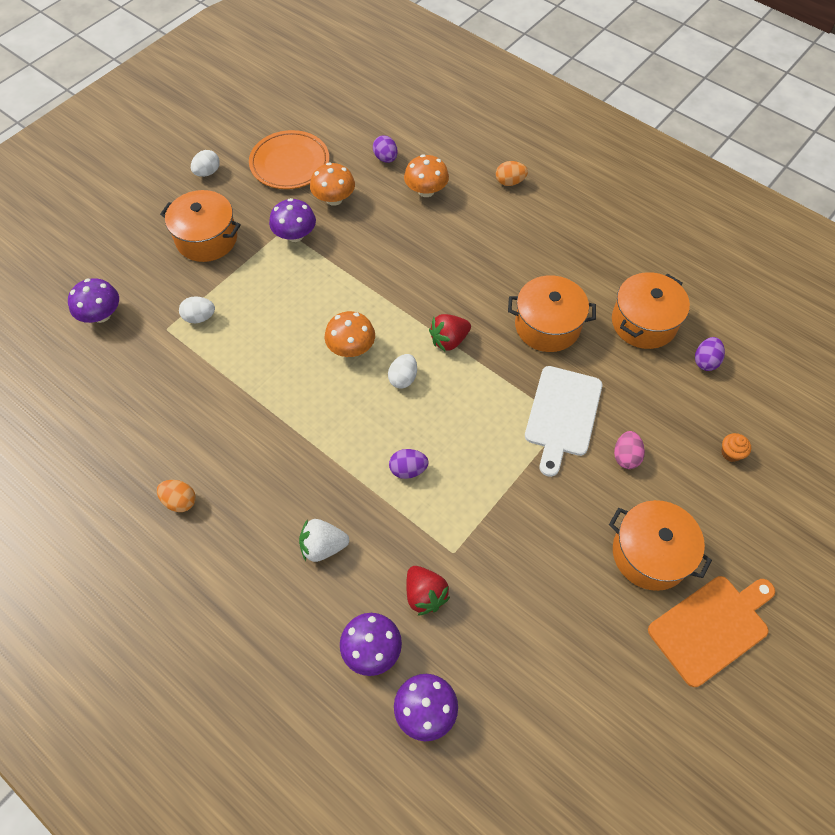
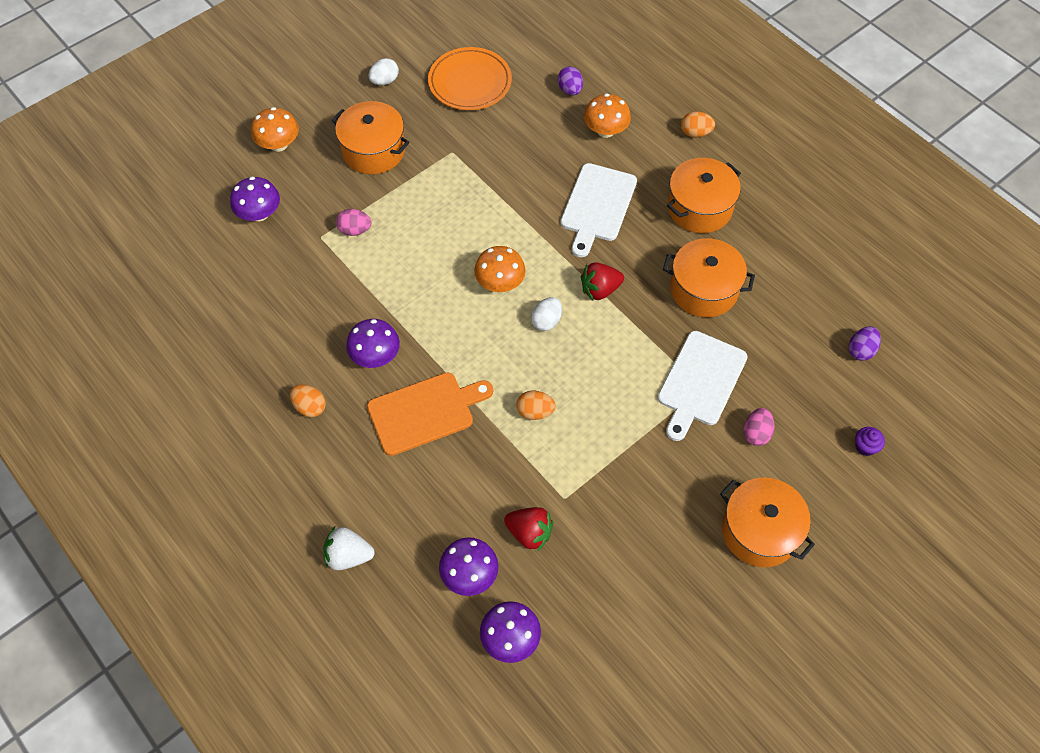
camera: 10 degrees right, 0 degrees up
(199, 317) = (355, 230): white egg -> pink egg
(295, 235) = (463, 159): purple mushroom -> purple mushroom (375, 356)
(323, 546) = (439, 471): white strawberry -> white strawberry (348, 556)
(334, 199) = (509, 126): orange mushroom -> orange mushroom (279, 144)
(408, 469) = (535, 412): purple egg -> orange egg
(425, 595) = (529, 533): red strawberry -> red strawberry turned 45 degrees counterclockwise
(431, 261) = (597, 206): none -> white cutting board
(644, 322) = (805, 301): orange pot -> orange pot (699, 208)
(711, 627) = (805, 610): orange cutting board -> orange cutting board (425, 412)
(731, 453) = (865, 447): orange cupcake -> purple cupcake

